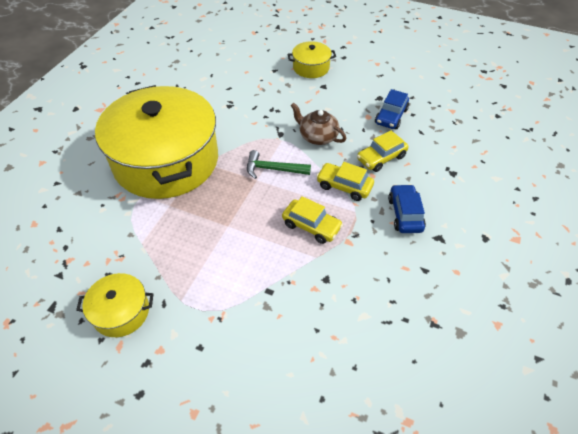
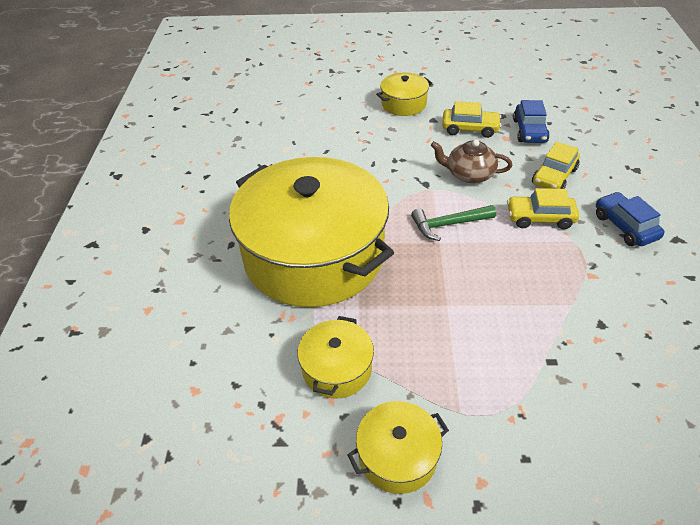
camera: 20 degrees left, 5 degrees down
(125, 242) = (337, 368): none -> yellow pot
(311, 226) = (540, 272): yellow car -> yellow car (470, 129)

